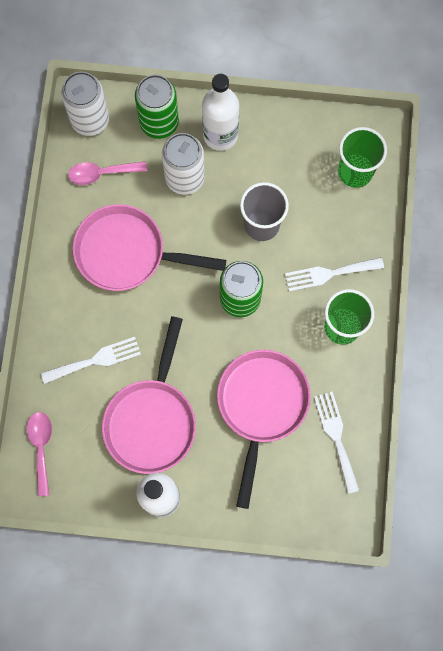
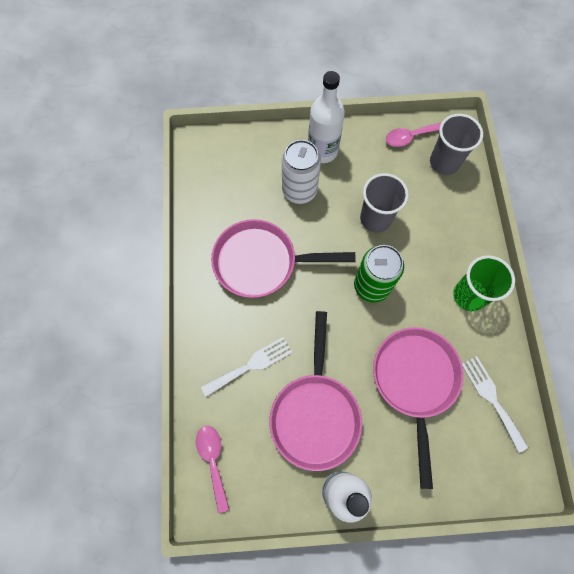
camera: 10 degrees left, 5 degrees down
(90, 120) = (207, 156): white can -> none
(102, 173) = (226, 198): pink spoon -> pink spoon (411, 136)
(159, 123) = (268, 149): green can -> none
(329, 274) = (445, 251): white fork -> none
(355, 172) = (444, 162): green cup -> grey cup

